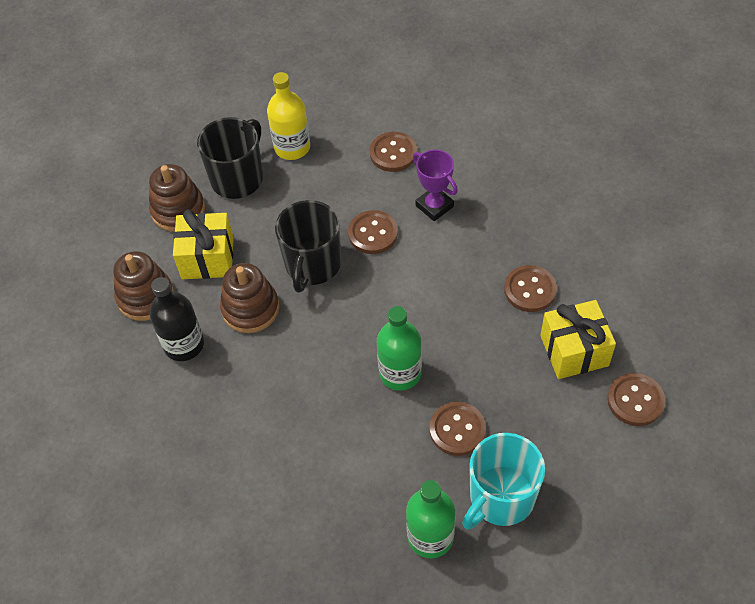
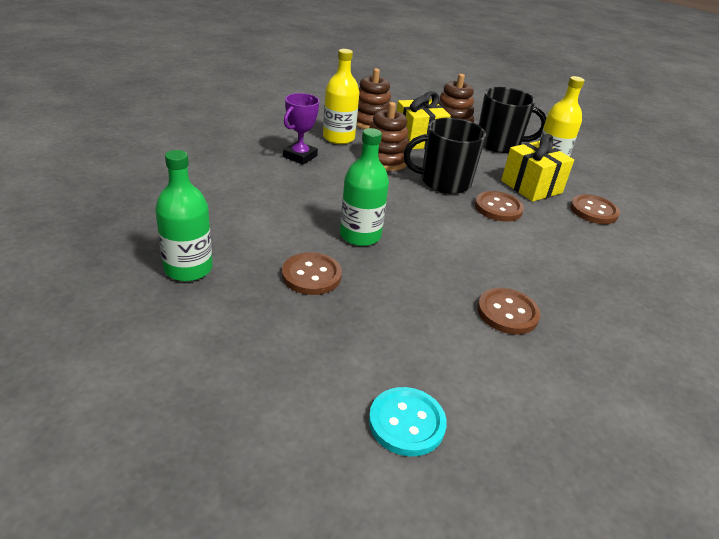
camera: 65 degrees right, 20 degrees down
(184, 344) = (338, 138): black bottle -> yellow bottle
(434, 206) = (557, 239): purple trophy -> purple trophy (300, 156)
(501, 497) = (240, 312): turquoise mug -> none
(574, 351) = (449, 356): yellow gift -> yellow gift (531, 187)
(635, 400) = (406, 423): brown button -> turquoise button

